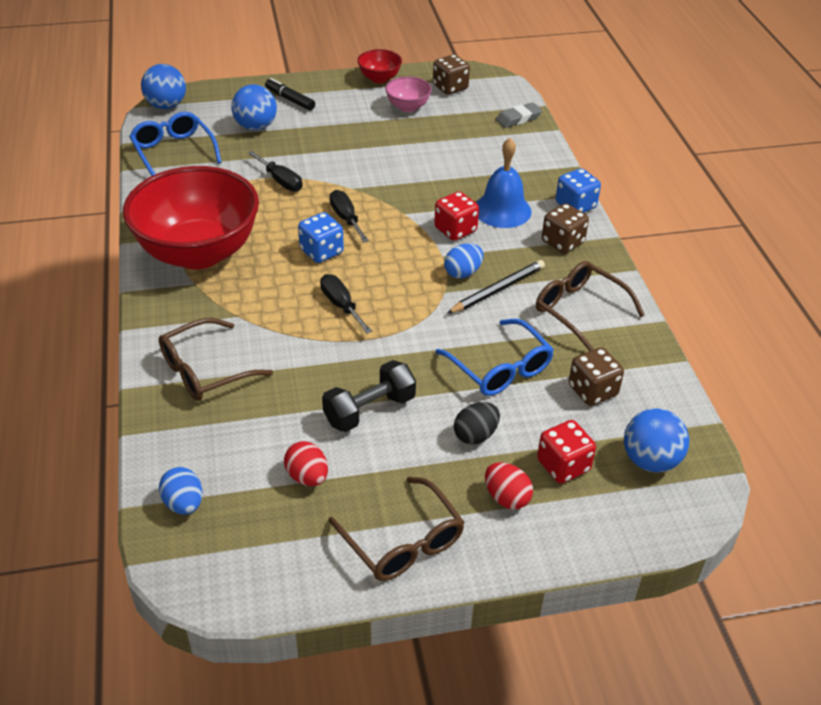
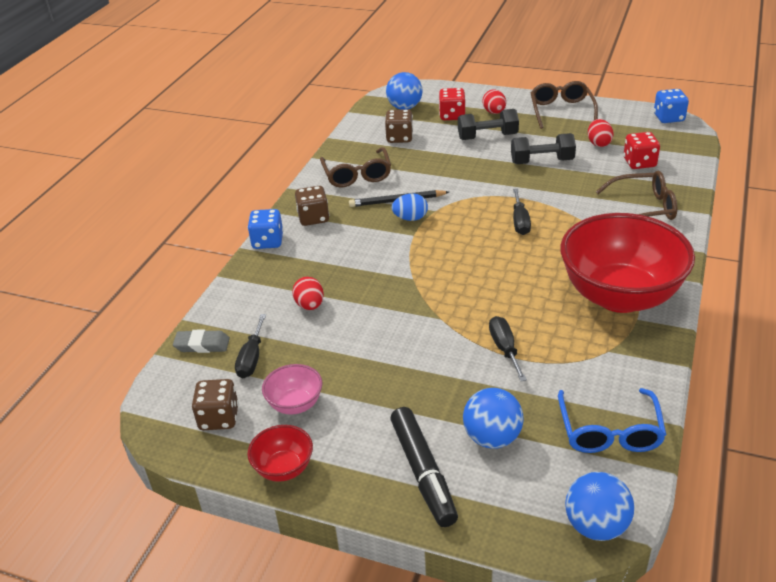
camera: 145 degrees left, 5 degrees down
(184, 503) = (677, 149): blue egg -> none
(290, 99) = (423, 472): black marker -> black marker, size x1.58
(321, 251) = (509, 265): blue dice -> blue dice (668, 118)
(346, 218) = (467, 288): black screwdriver -> black screwdriver (252, 358)
(455, 230) = (384, 251): red dice -> red dice (639, 163)
(470, 166) = (310, 305): none -> red egg
(475, 435) = (487, 137): black egg -> black dumbbell
(500, 368) = (442, 160): blue glasses -> none
(502, 210) = (329, 255): blue bell -> none

